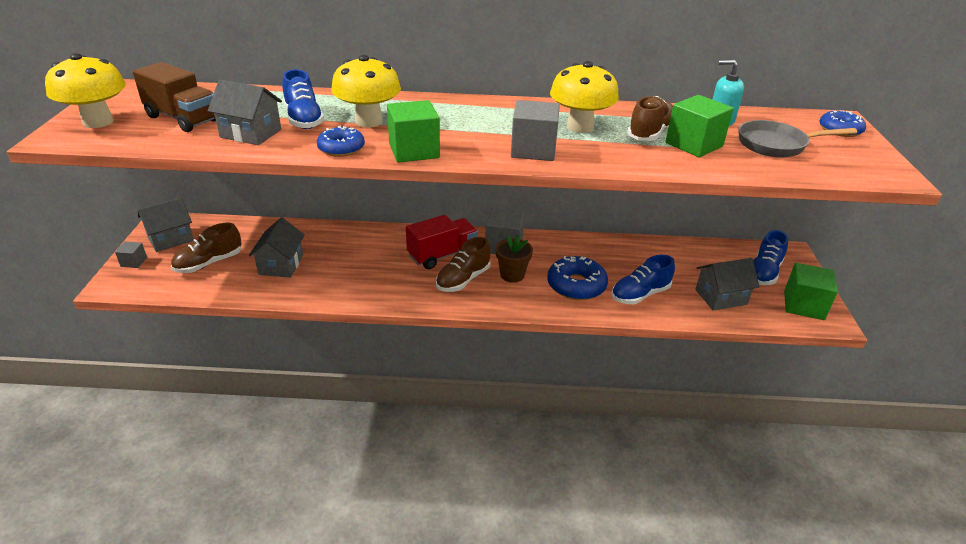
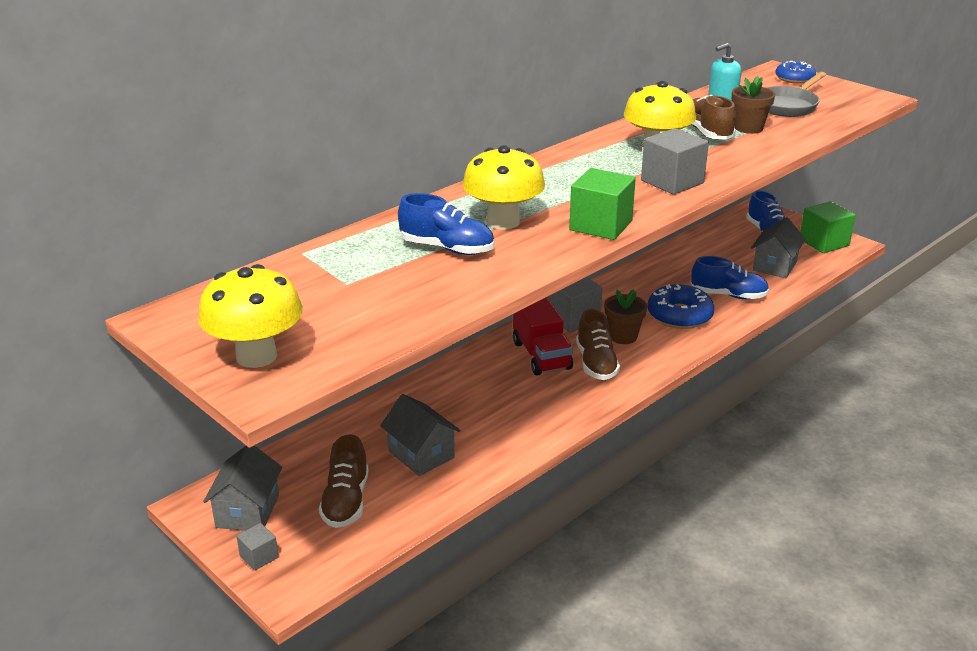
camera: 45 degrees left, 5 degrees down
(183, 119) = (335, 306): brown truck -> none
(251, 133) = (438, 283): grey house -> none
(341, 148) = (546, 253): blue donut -> none
(442, 255) = (541, 355): red truck -> red truck turned 150 degrees clockwise
(640, 294) = (728, 295): blue shoe -> blue shoe turned 90 degrees counterclockwise
(694, 144) = (748, 128): green cube -> brown flower pot

